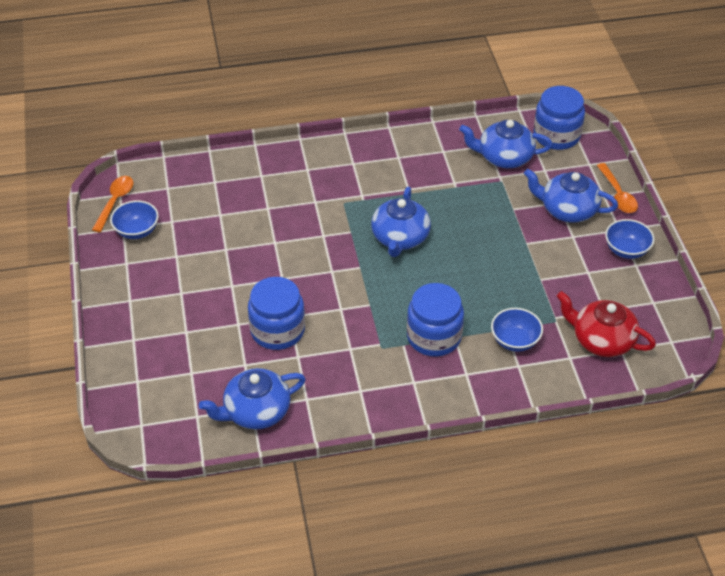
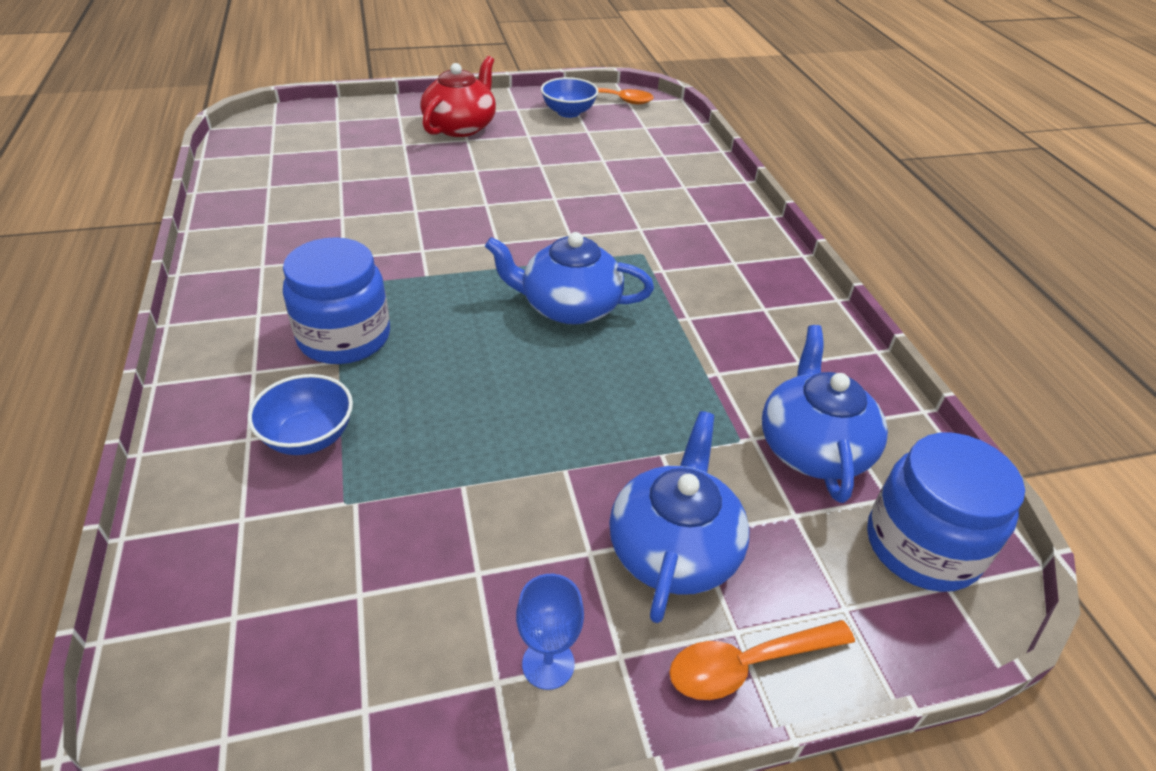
camera: 85 degrees right, 5 degrees down
(256, 411) = (260, 188): blue teapot -> none
(277, 330) = (391, 201): blue jar -> none
(601, 340) = (272, 581): red teapot -> red teapot (461, 126)
(626, 250) = (548, 664): blue bowl -> blue goblet

